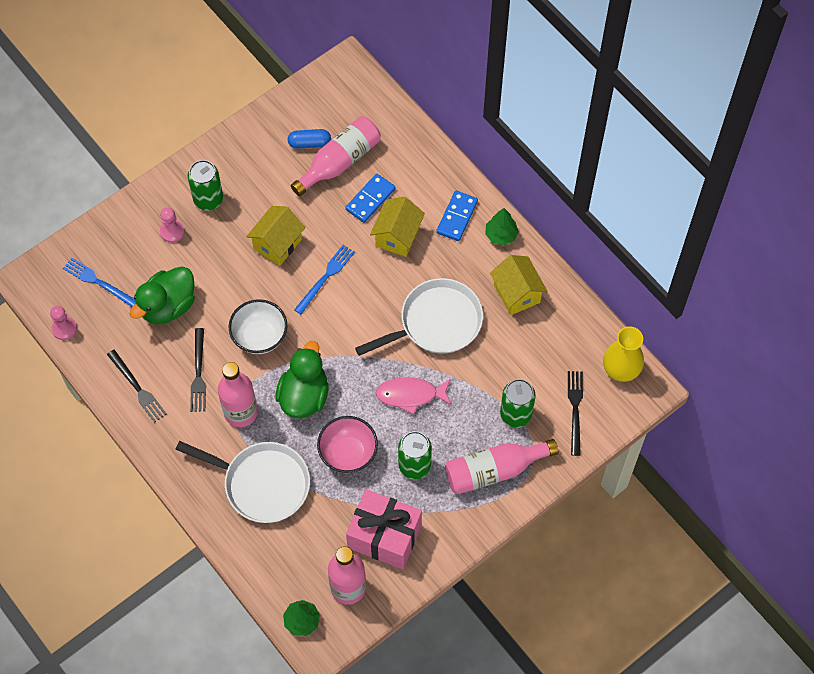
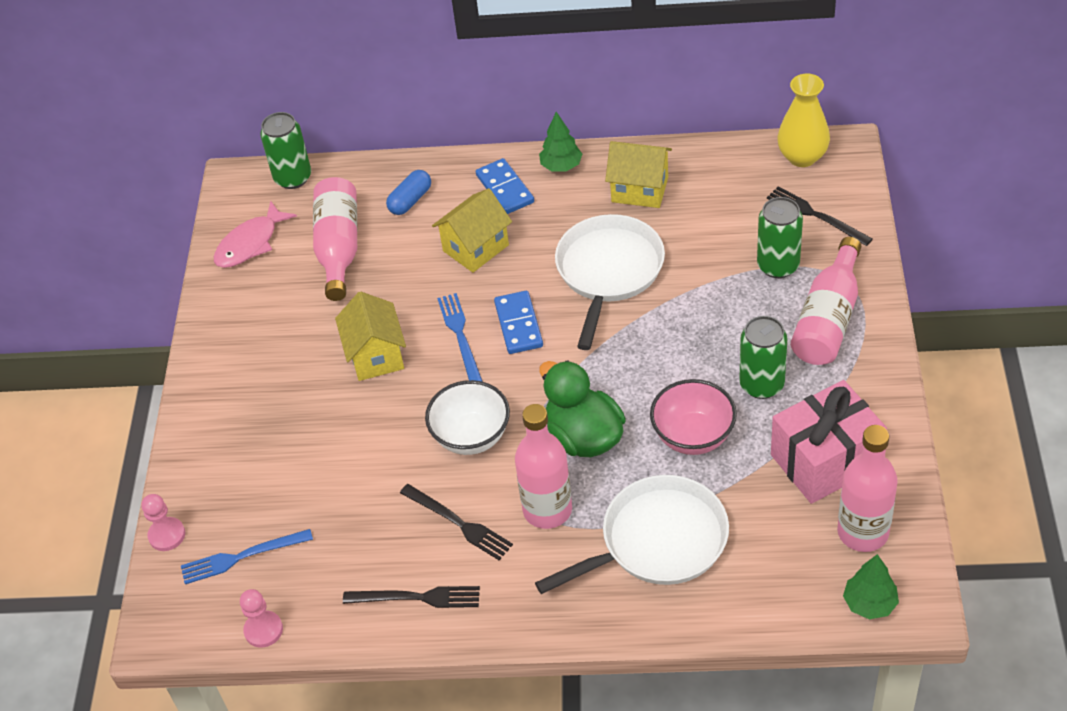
camera: 45 degrees left, 15 degrees down
(168, 306) = (344, 504): green duck -> none
(172, 231) = (256, 445): pink pawn -> pink pawn (167, 535)
(208, 199) = (255, 388): green can -> green can (293, 178)
(309, 143) = (289, 260): blue capsule -> blue capsule (410, 200)
(370, 199) = (409, 246): blue domino -> blue domino (518, 325)
(397, 236) = (476, 248): yellow house -> yellow house turned 75 degrees clockwise
(410, 395) = (673, 341): pink fish -> pink fish (250, 243)

